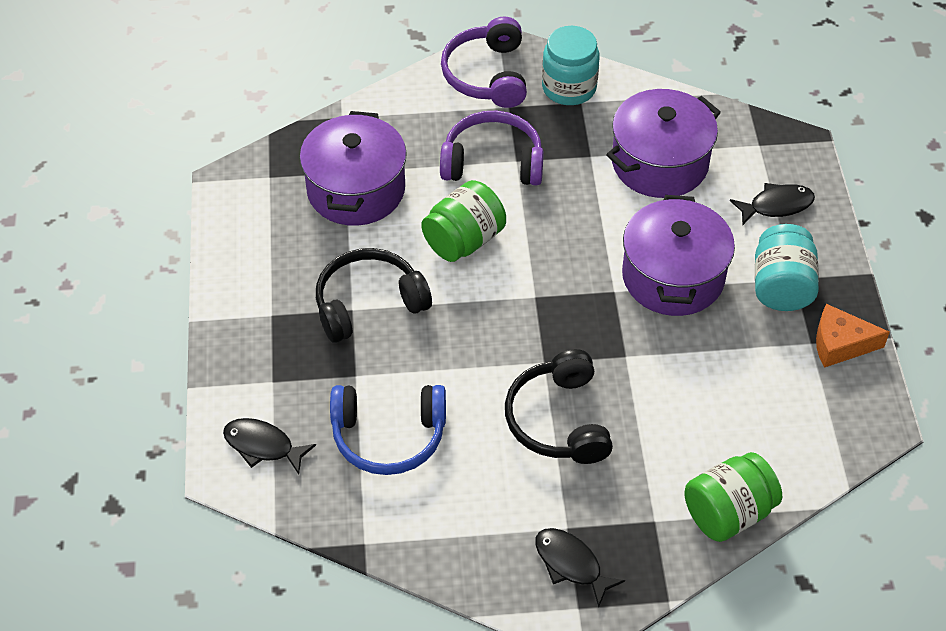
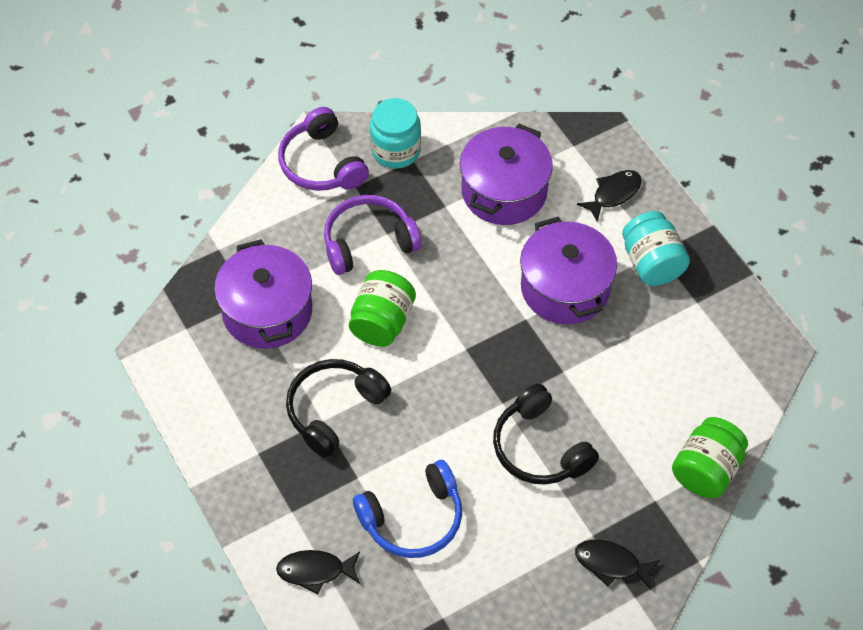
camera: 25 degrees left, 5 degrees up
(840, 344) = (719, 295): orange cheese -> none

